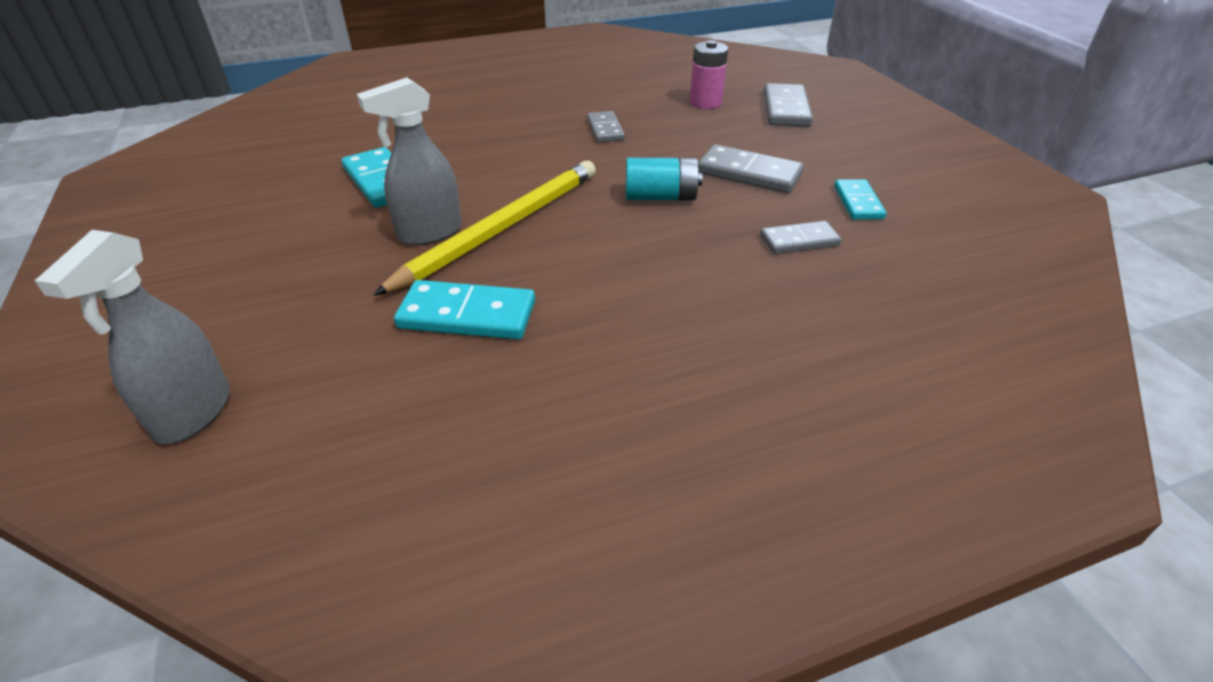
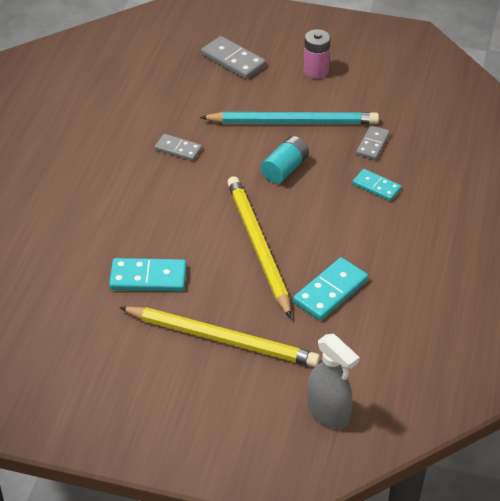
camera: 55 degrees left, 5 degrees up
(307, 263) = (222, 339): none -> yellow pencil
(429, 233) = (235, 277): grey spray bottle -> none
(705, 103) = (187, 87): pink battery -> pink battery (316, 71)
(749, 173) = (293, 122): grey domino -> turquoise pencil
(858, 202) = (359, 102): turquoise domino -> turquoise domino (376, 186)

